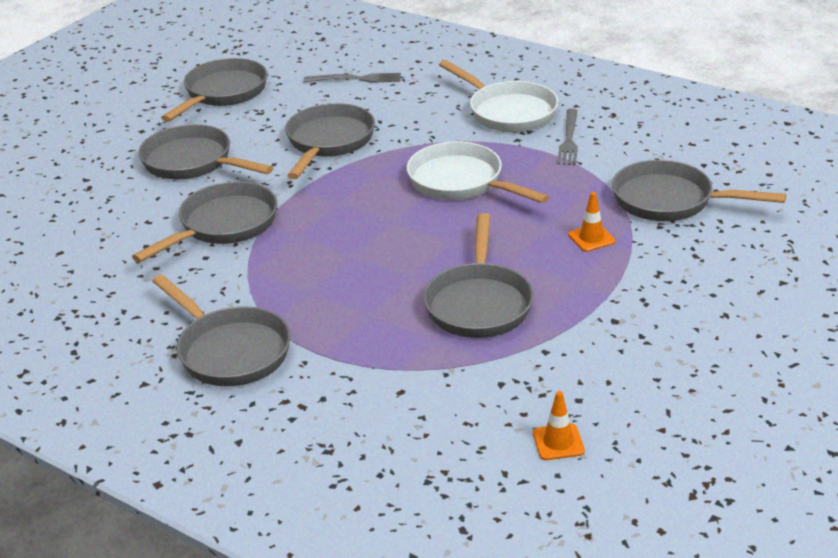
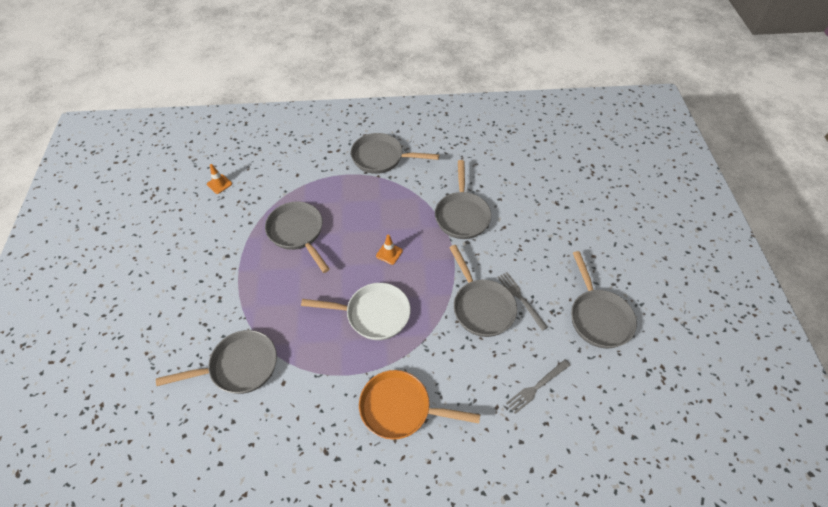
camera: 140 degrees right, 20 degrees up
(193, 162) = (532, 247): grey pan -> none
(508, 112) = (401, 408): white pan -> orange pan
(569, 139) = (337, 398): grey fork -> grey fork (520, 298)
(591, 238) = (269, 307): orange traffic cone -> orange traffic cone (389, 253)

